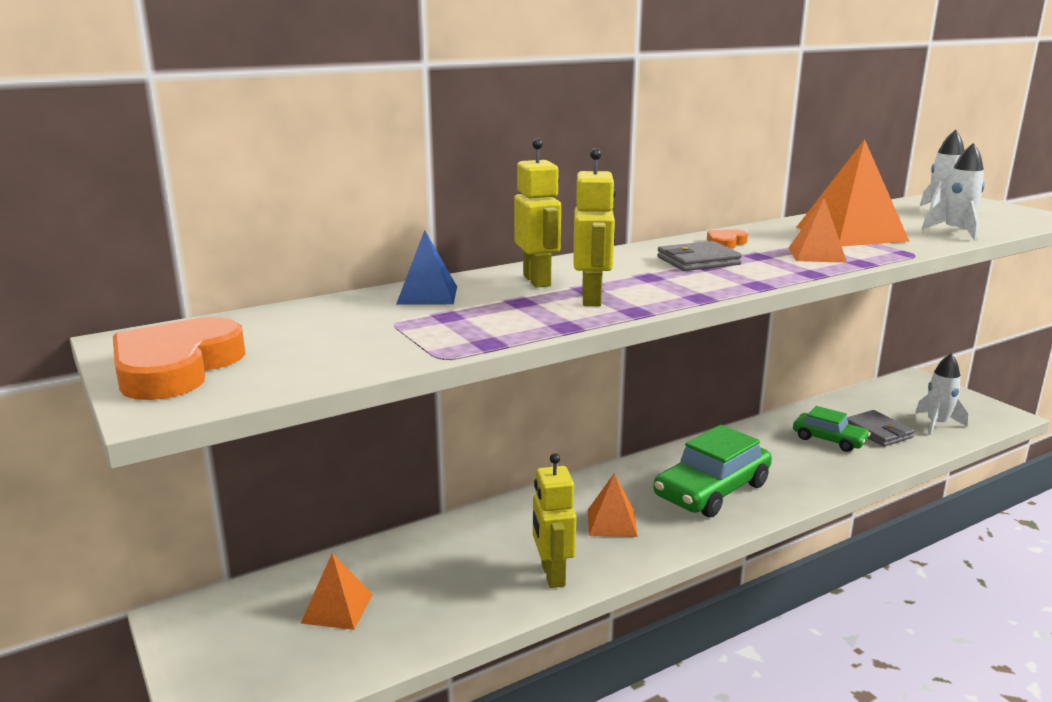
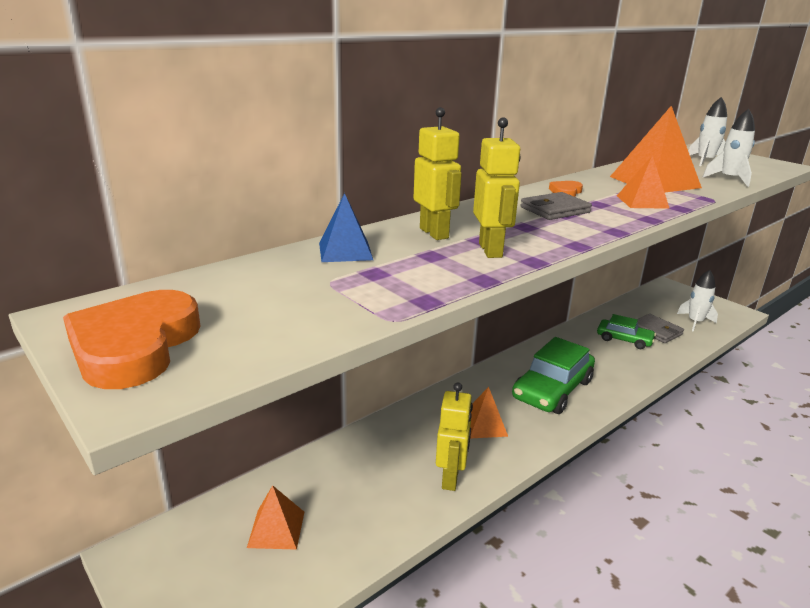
camera: 10 degrees left, 5 degrees up
(552, 575) = (451, 478): yellow robot -> yellow robot turned 150 degrees counterclockwise

